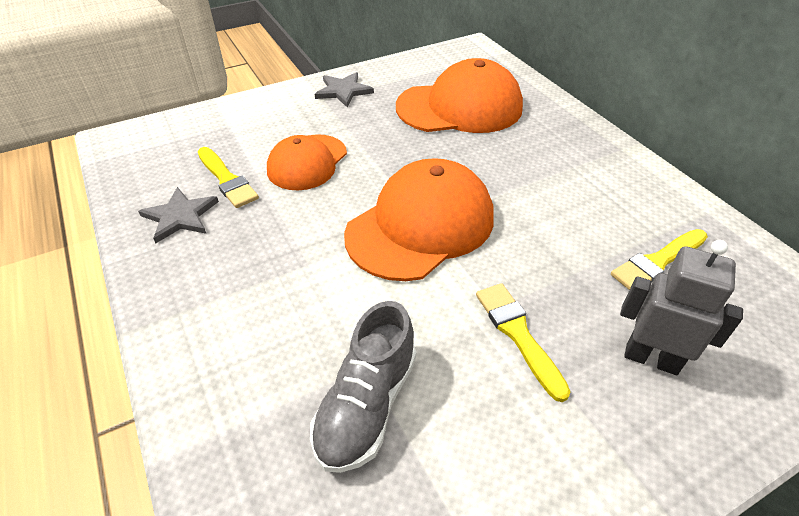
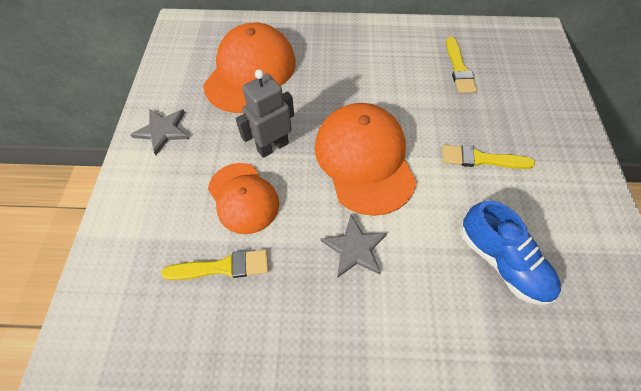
camera: 60 degrees left, 15 degrees up
(180, 216) = (248, 322): grey star -> grey star (354, 248)
(366, 405) = (501, 261): grey shoe -> blue shoe
(651, 358) = (521, 113): grey robot -> grey robot (272, 146)

